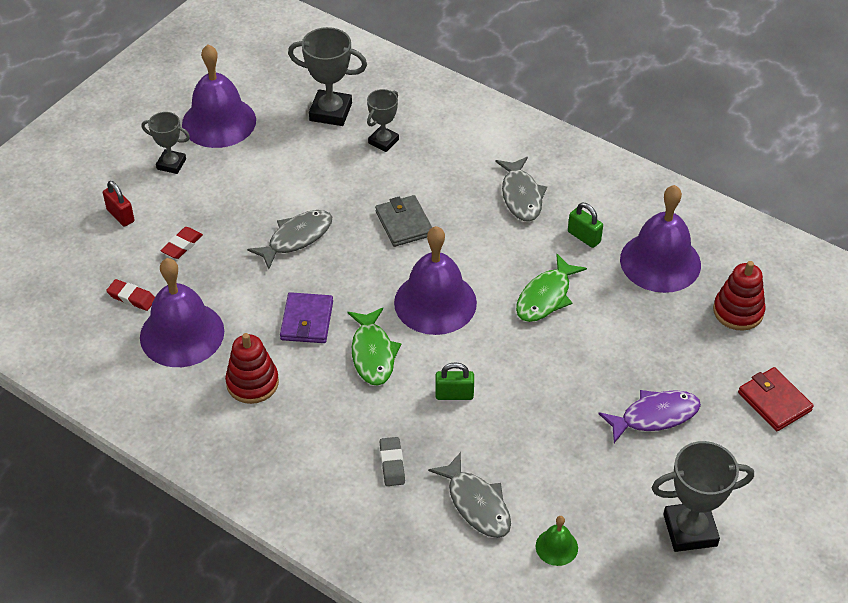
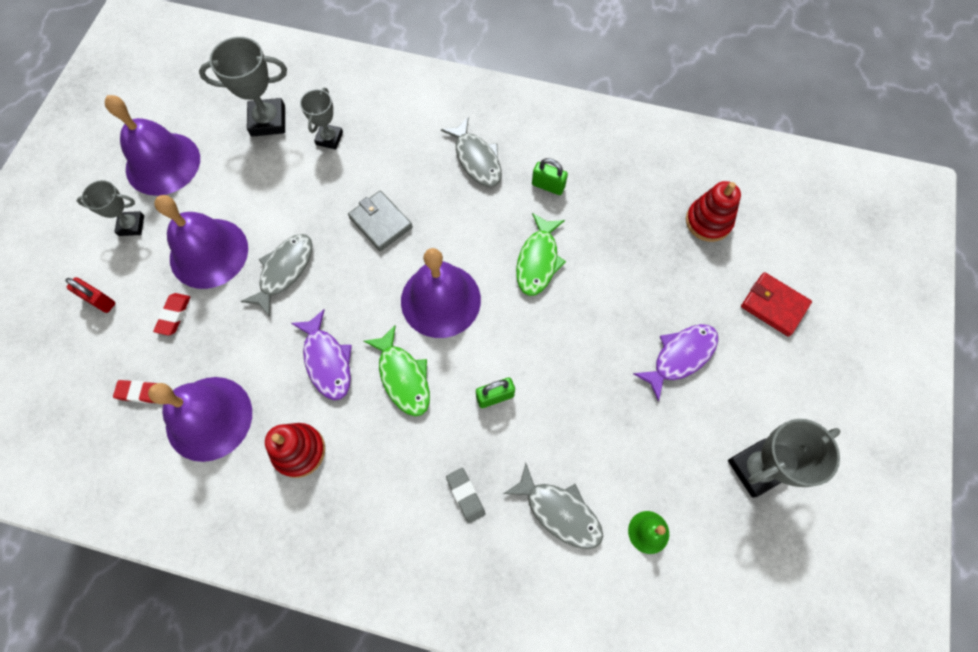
camera: 20 degrees left, 20 degrees up
(307, 320) = (327, 361): purple wallet -> purple fish
(660, 262) = (623, 191): purple bell -> purple bell (209, 253)

